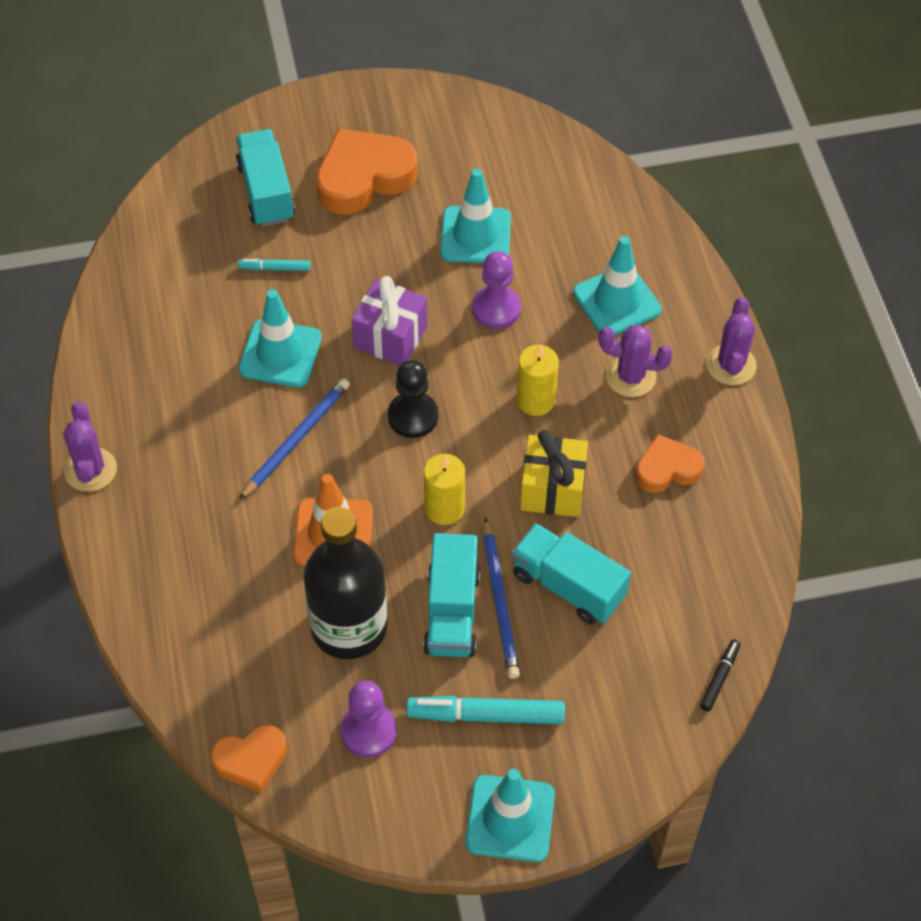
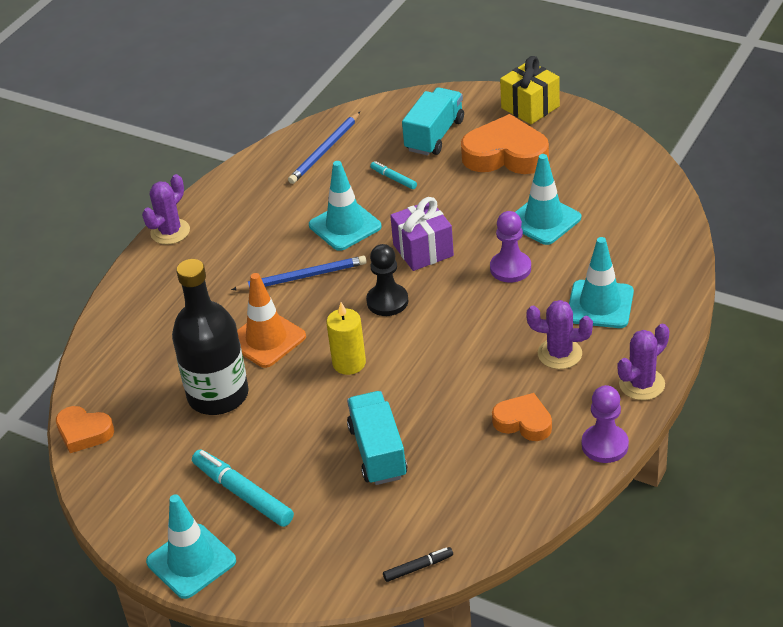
camera: 45 degrees right, 15 degrees down
(368, 731) = (165, 459): purple pawn -> purple pawn (605, 445)
(452, 612) = (288, 423): turquoise truck -> none
(500, 601) = (324, 435): blue pencil -> blue pencil (325, 150)
(535, 400) = (477, 334): yellow candle -> none
(552, 489) = (431, 391): yellow gift -> yellow gift (530, 107)
(630, 377) = (559, 354): purple cactus -> purple cactus turned 45 degrees counterclockwise

